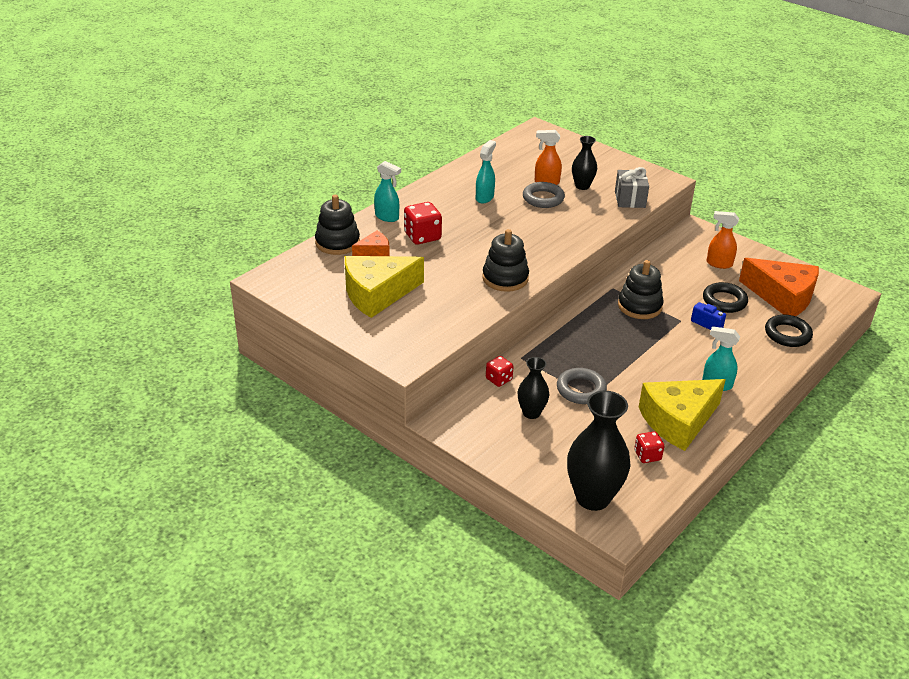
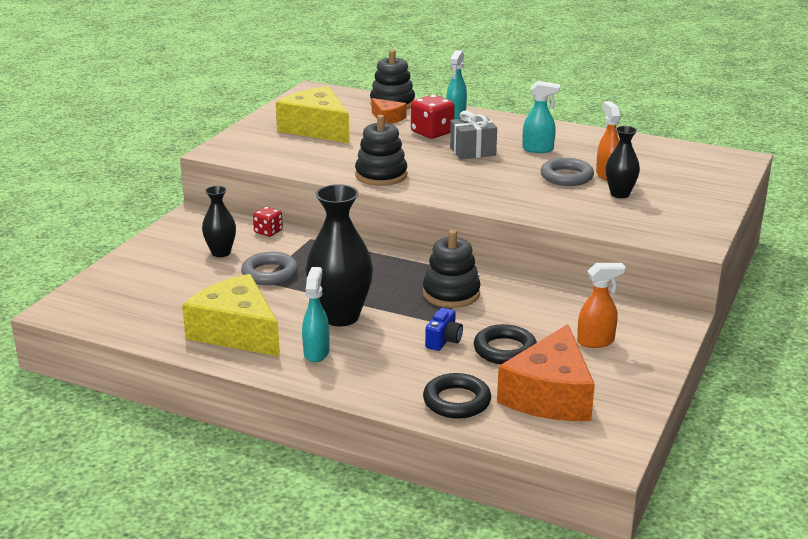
camera: 75 degrees right, 10 degrees down
(593, 498) = (100, 294): black vase -> black vase (340, 317)
(630, 199) = (616, 223): grey gift -> grey gift (472, 151)
(647, 455) = (171, 318): red dice -> none
(718, 264) = (596, 341): orange spray bottle -> orange spray bottle turned 75 degrees clockwise

